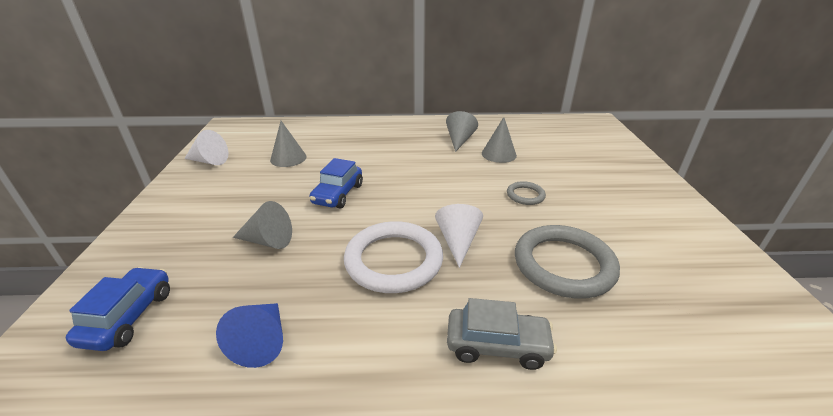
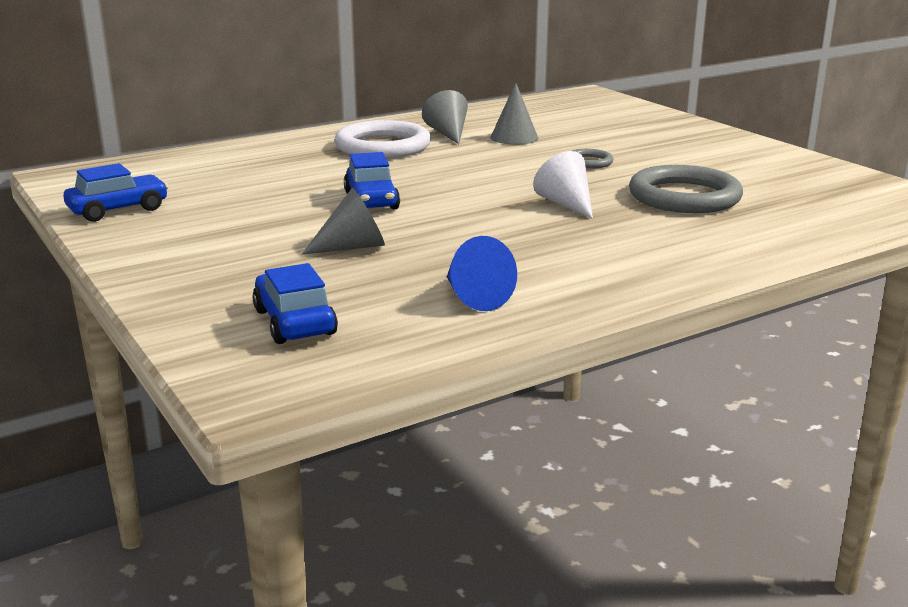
camera: 30 degrees left, 10 degrees down
(209, 161) = (118, 210): white cone -> blue car
(288, 158) = (239, 186): grey cone -> none
(393, 260) = (520, 228): white ring -> white ring (383, 146)
(497, 345) = (687, 248): grey car -> none

